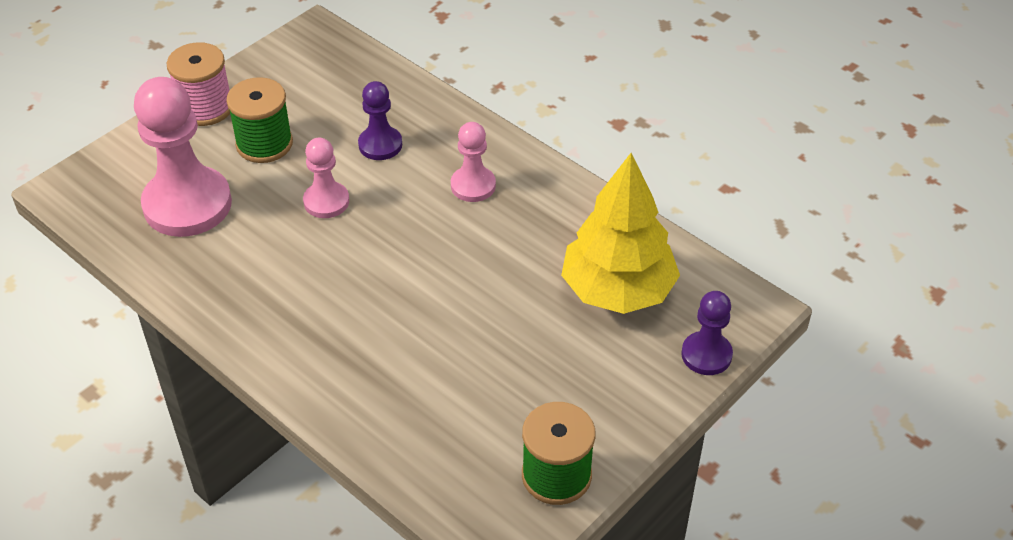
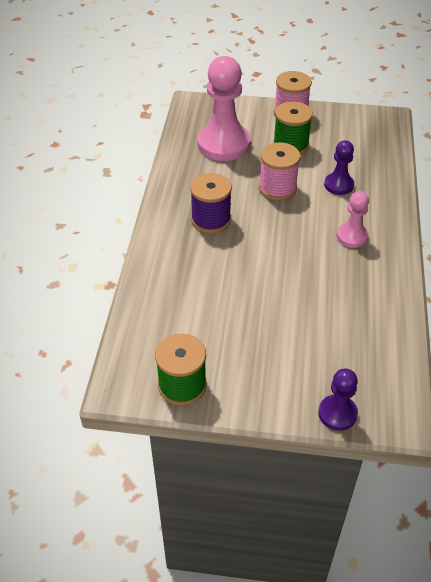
camera: 55 degrees right, 0 degrees up
(314, 297) = (211, 220): none -> purple spool
(326, 201) = (277, 188): pink pawn -> pink spool
(617, 290) = (343, 342): yellow tree -> none

